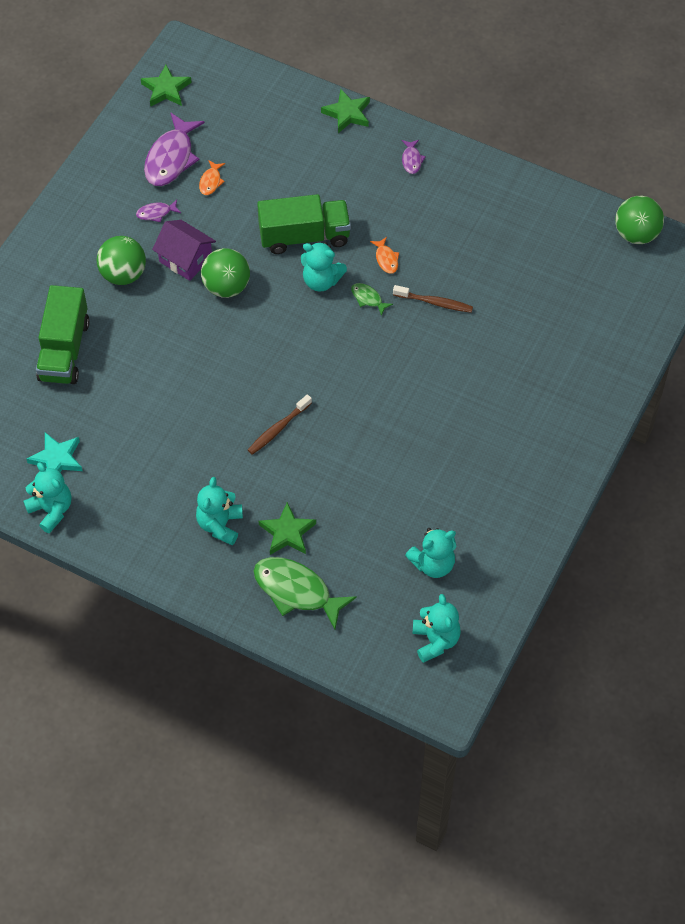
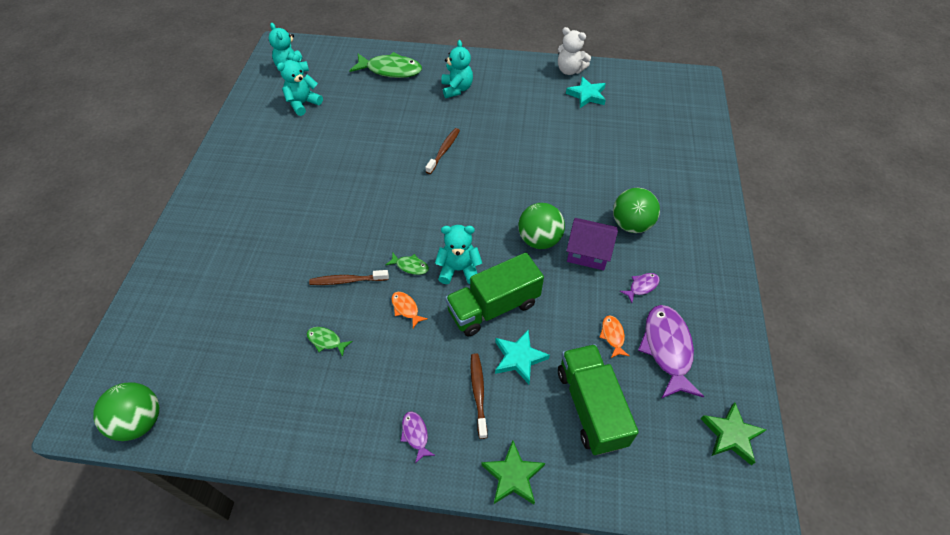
camera: 160 degrees right, 5 degrees down
(51, 510) = (569, 70): turquoise teddy bear -> white teddy bear
(64, 350) = (633, 158): green truck -> green truck (591, 407)
(287, 532) = (409, 96): green star -> none
(302, 188) = (519, 358): none -> turquoise star
(349, 173) = (478, 393): none -> brown toothbrush
(468, 252) = (326, 341): none -> green fish

